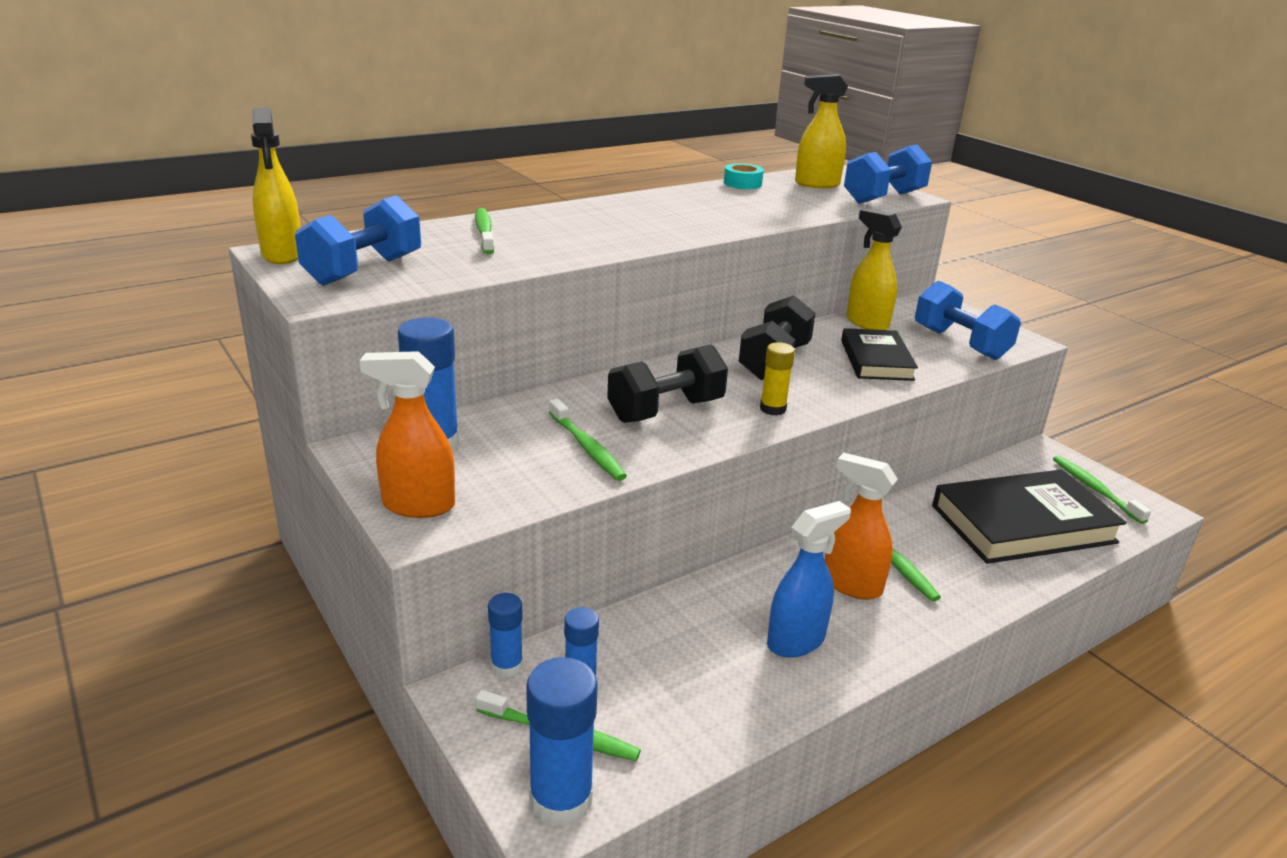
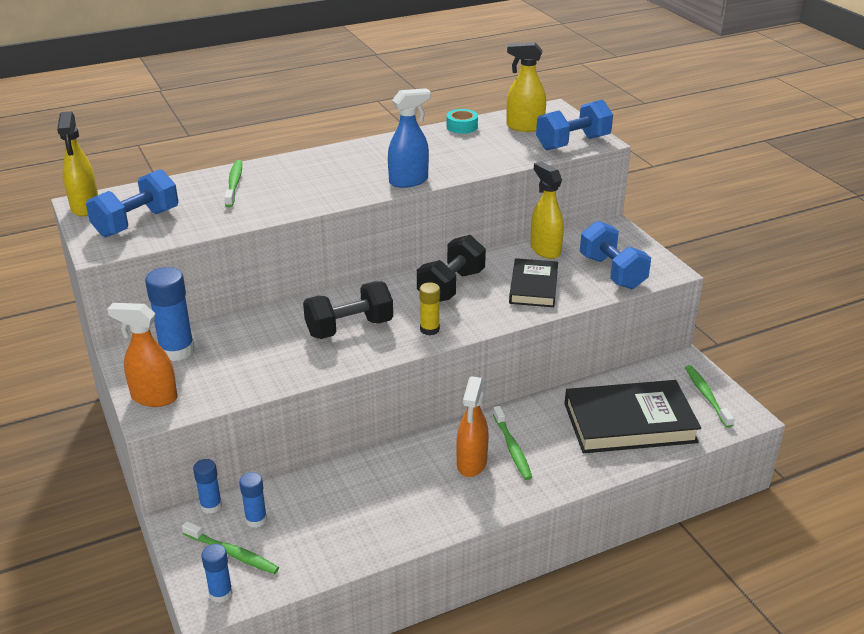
camera: 10 degrees right, 5 degrees up
(561, 799) = (220, 593): blue glue stick -> blue glue stick, size x0.59
(587, 447) = (281, 357): green toothbrush -> none
(796, 641) = (413, 502): blue spray bottle -> blue spray bottle (409, 181)
(851, 585) = (471, 463): orange spray bottle -> orange spray bottle turned 120 degrees counterclockwise

